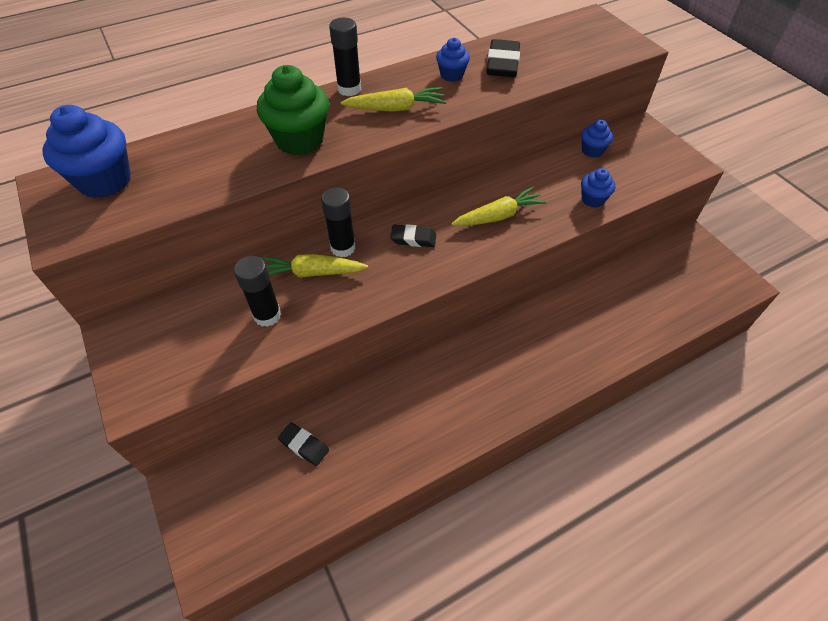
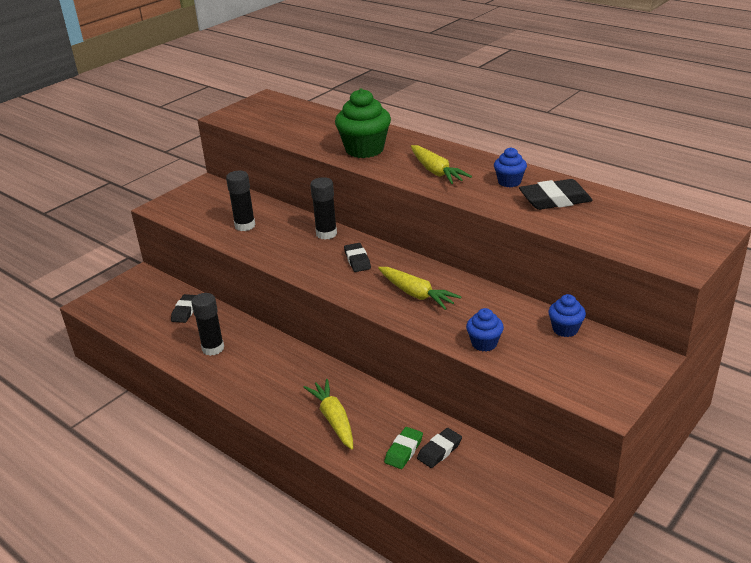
camera: 70 degrees right, 20 degrees down
(105, 181) = (278, 110): blue cupcake -> none
(312, 273) = (293, 229): yellow carrot -> yellow carrot (333, 419)
(349, 89) = (444, 148): black glue stick -> black glue stick (213, 348)
(616, 316) = (404, 451): none -> green eraser
(623, 293) = (439, 451): none -> black eraser

